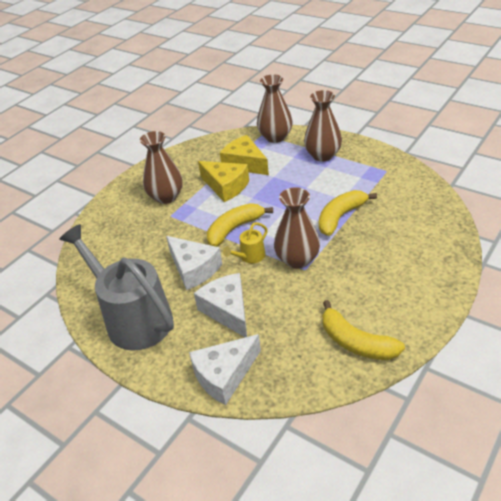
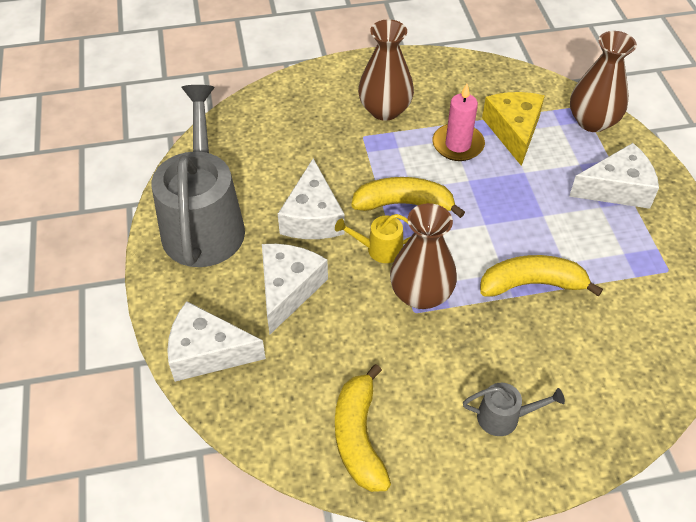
camera: 40 degrees right, 10 degrees up
(226, 186) = (458, 145): yellow cheese -> pink candle
(322, 155) = (617, 188): brown vase -> white cheese
(405, 277) = (504, 417): none -> grey watering can

